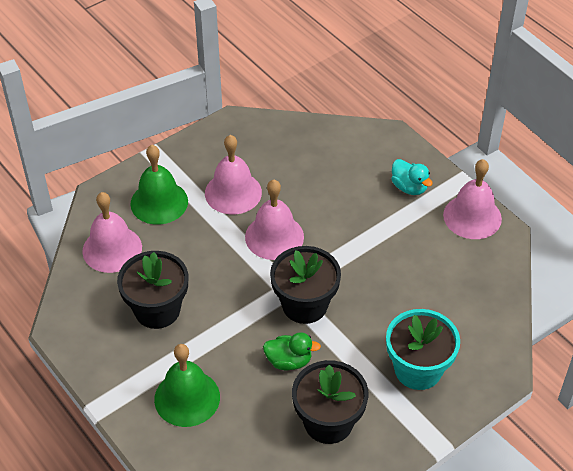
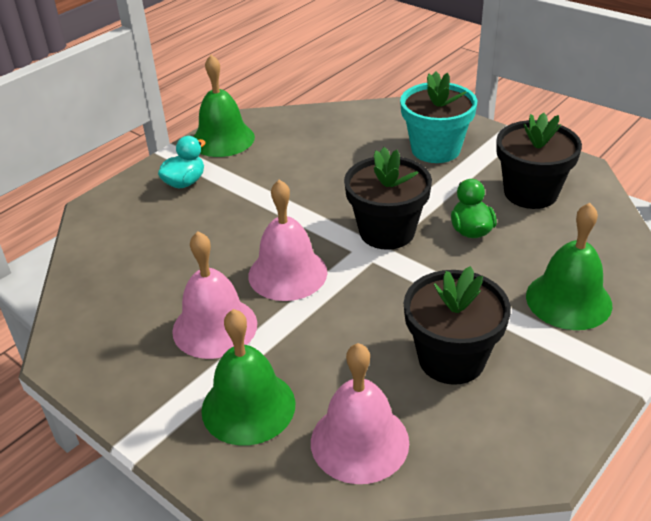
camera: 100 degrees left, 10 degrees down
(472, 216) = (223, 139): pink bell -> green bell

